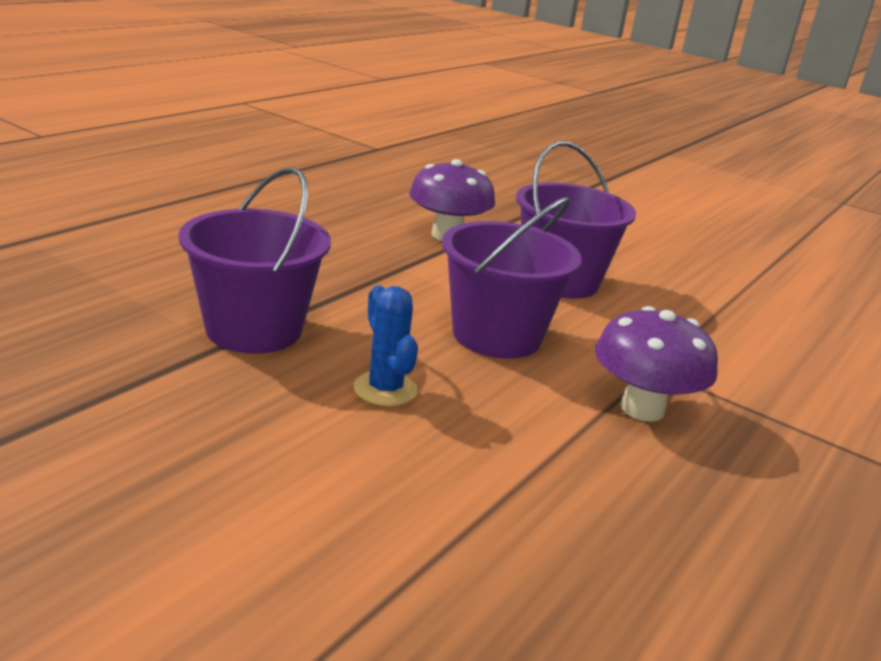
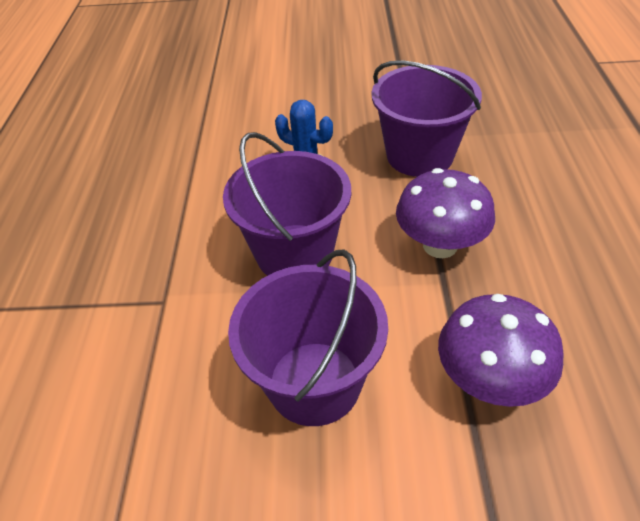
camera: 150 degrees right, 20 degrees up
(642, 408) = (155, 250): purple mushroom -> purple mushroom (440, 245)

